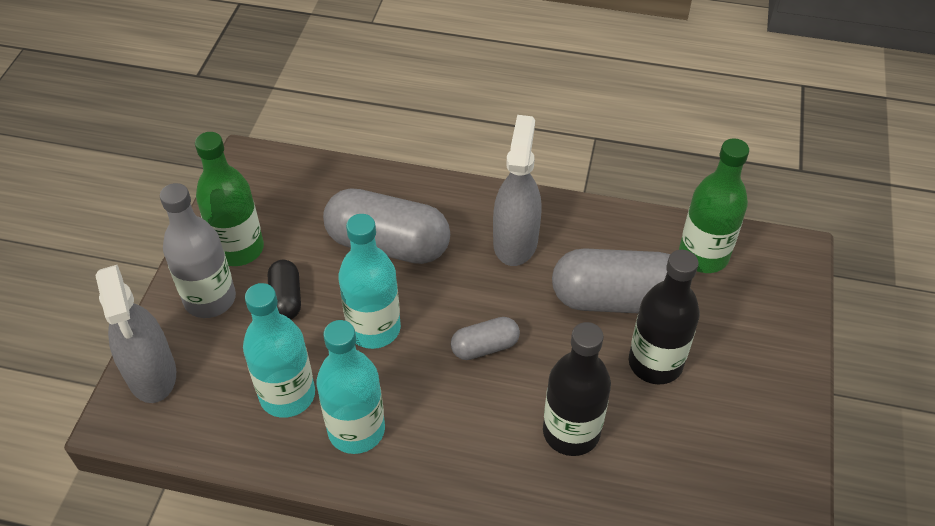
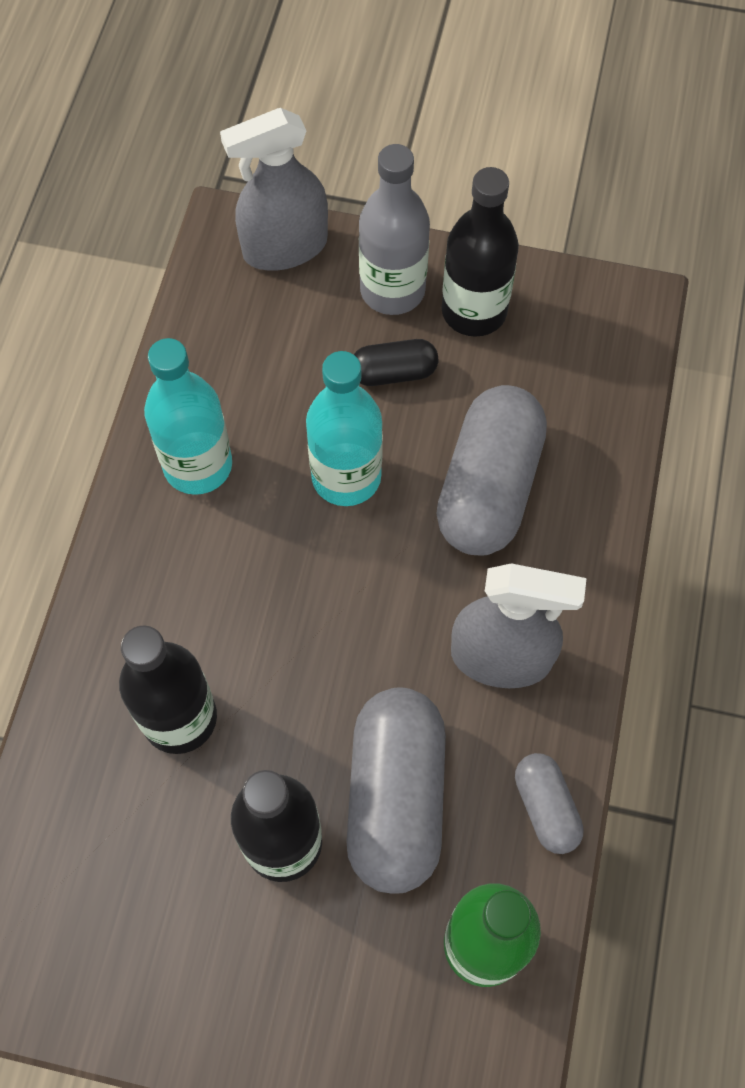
camera: 90 degrees right, 15 degrees up
(239, 249) = (474, 311): green bottle -> black bottle
(287, 395) = (250, 388): turquoise bottle -> none
(485, 347) = (315, 613): grey capsule -> grey capsule (546, 807)

